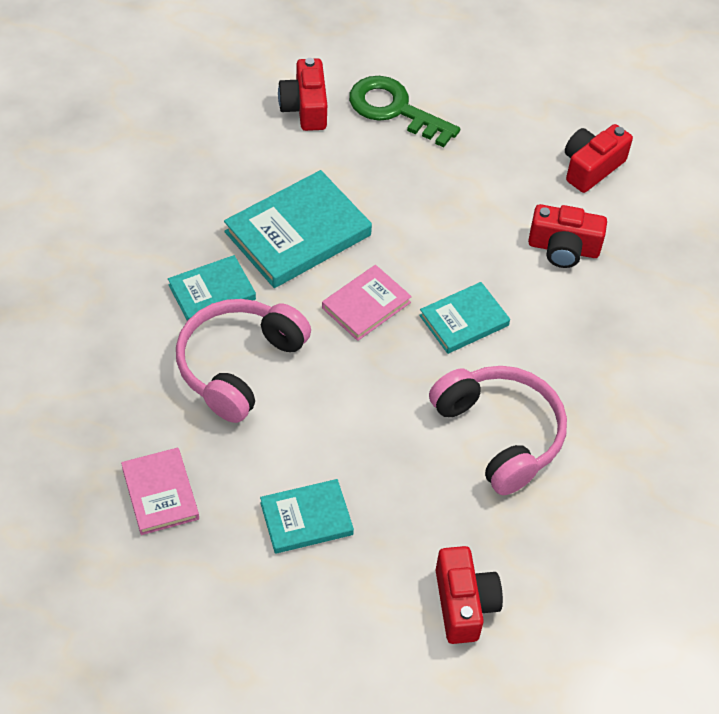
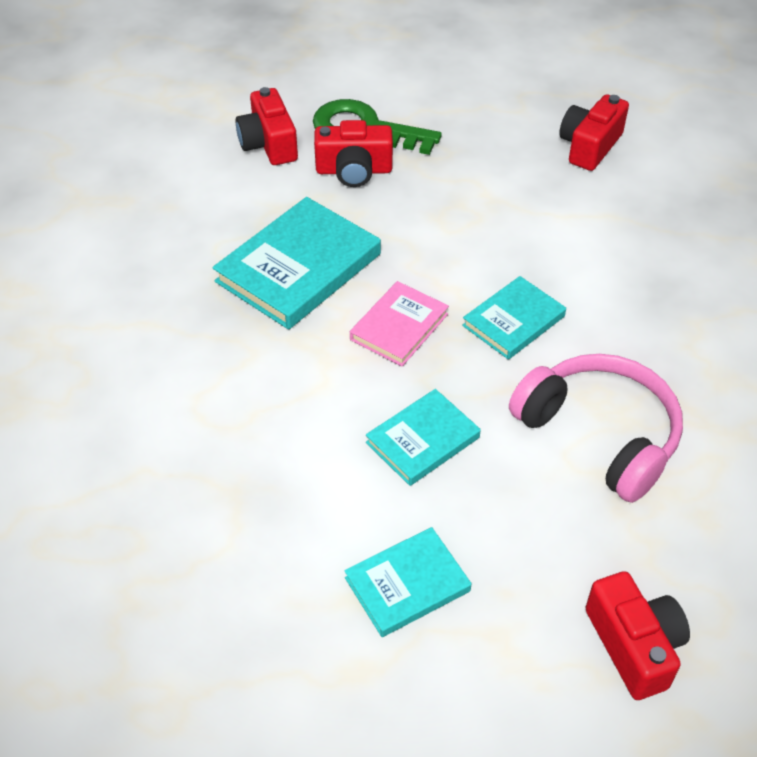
camera: 10 degrees left, 5 degrees down
(160, 493) = (216, 595): pink book -> none
(212, 292) = (217, 348): turquoise book -> turquoise book (422, 440)
(239, 365) = (272, 422): pink headphones -> none
(563, 248) = (592, 228): red camera -> red camera (354, 170)

